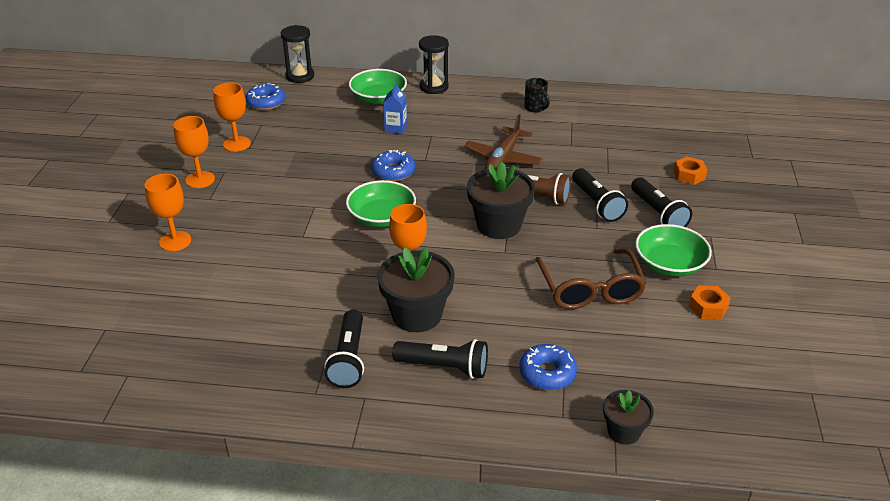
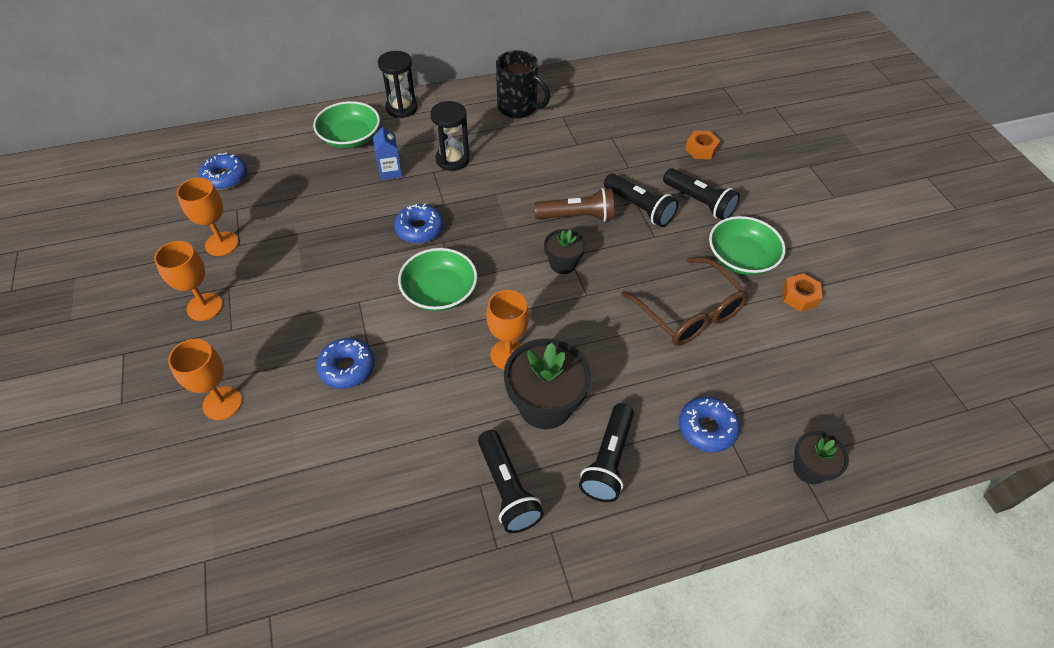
camera: 25 degrees left, 15 degrees up
(278, 246) = (347, 368): none -> blue donut
(300, 76) = (245, 131): black hourglass -> black hourglass (452, 160)
(444, 367) = (608, 460): black flashlight -> black flashlight turned 120 degrees clockwise
(499, 225) = (563, 263): black flower pot -> black flower pot, size x0.57
(503, 159) = (521, 179): brown plane -> none
(535, 108) = (518, 108): black mug -> black mug, size x1.73

